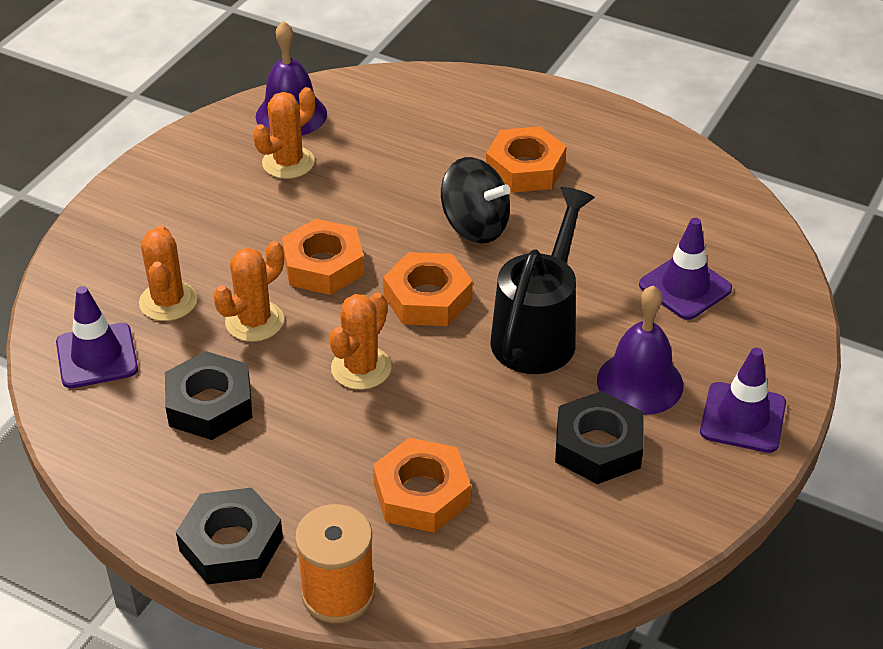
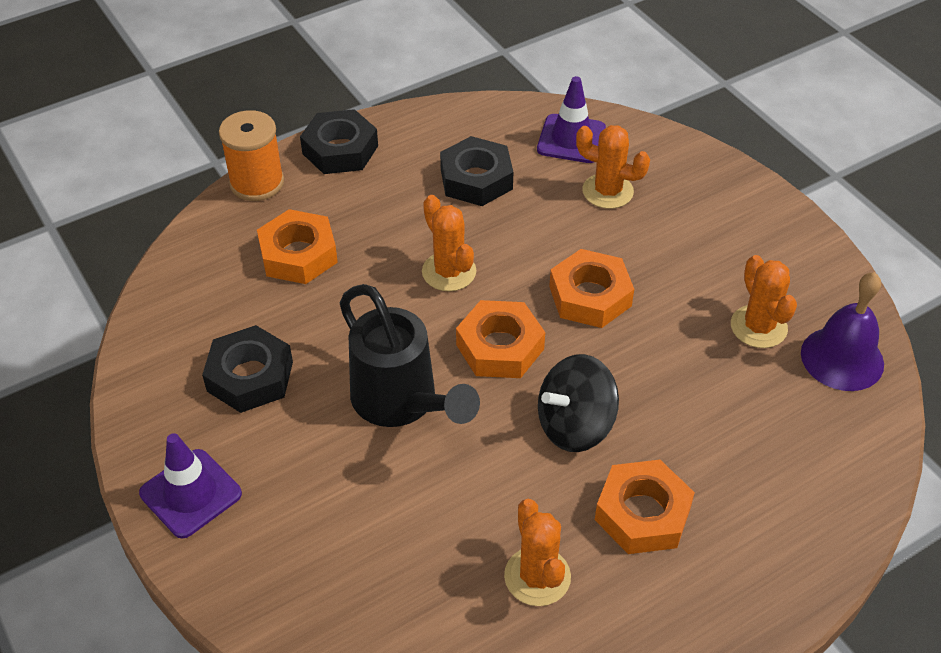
camera: 120 degrees right, 5 degrees up
(254, 321) = (549, 231): orange cactus -> orange cactus (537, 576)
(640, 382) = (289, 442): purple bell -> none
(685, 287) = (372, 551): purple traffic cone -> none

